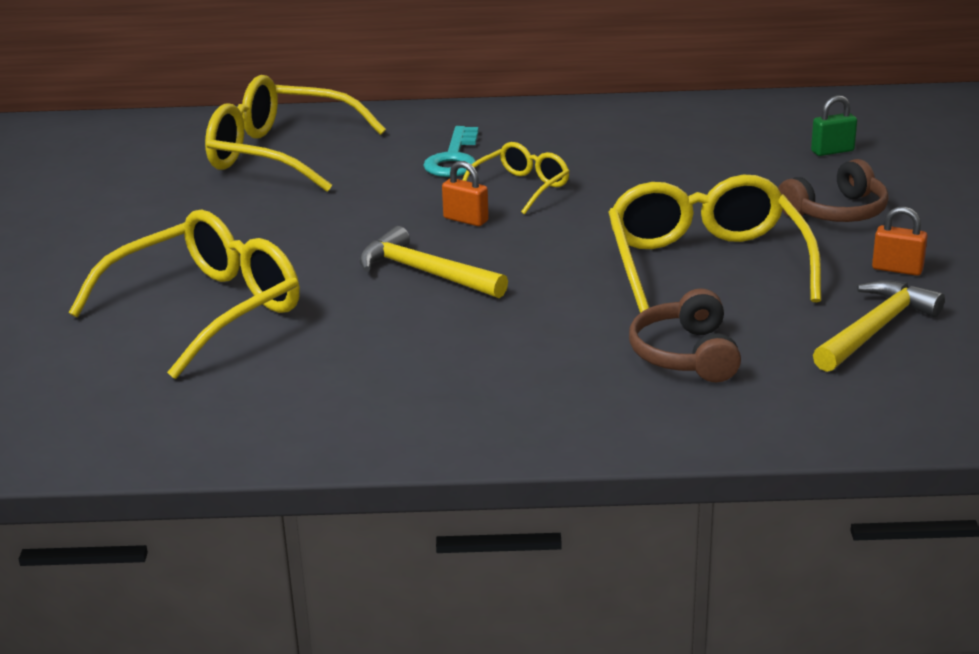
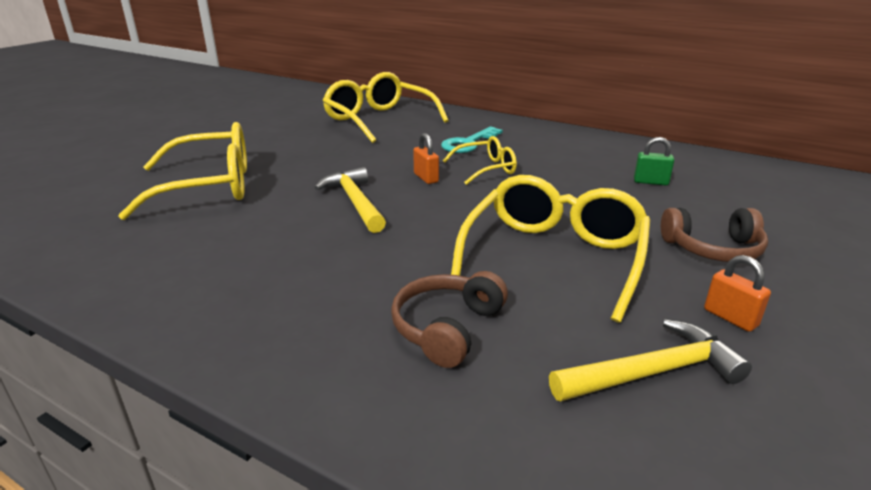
camera: 30 degrees right, 0 degrees up
(832, 151) = (752, 202): green padlock -> green padlock (650, 182)

